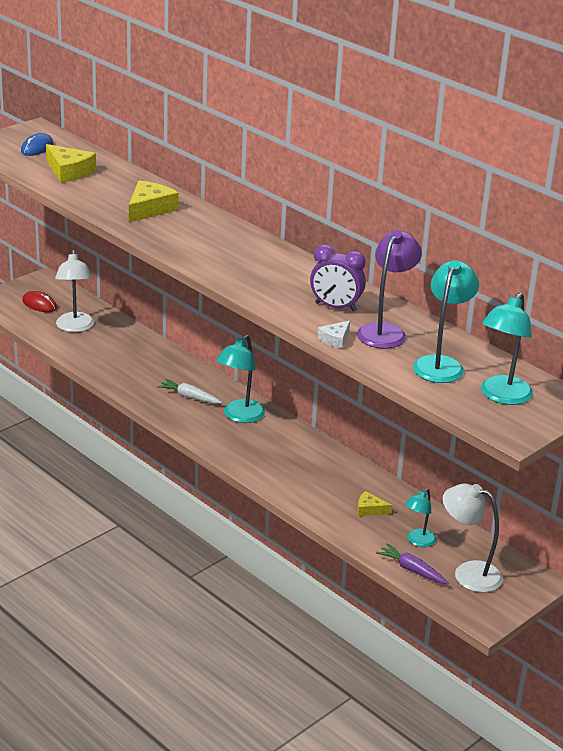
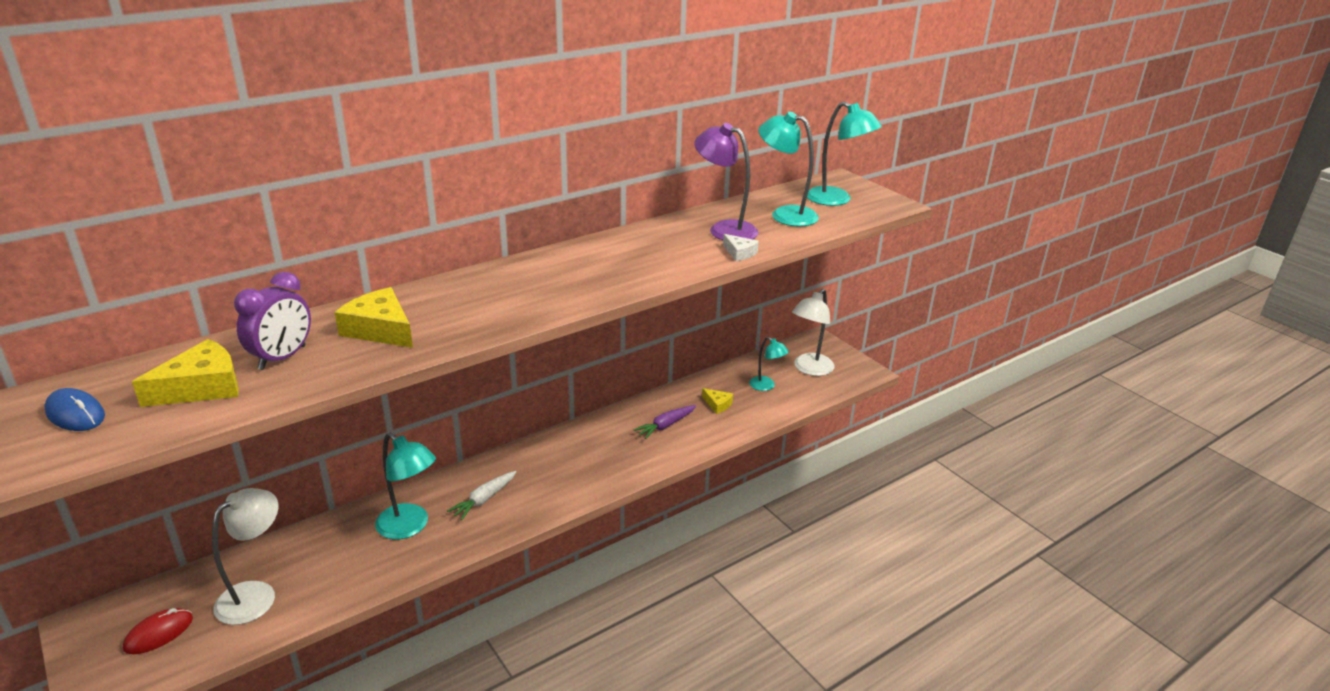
camera: 80 degrees left, 0 degrees up
(75, 327) = (256, 594): white lamp -> white lamp turned 60 degrees counterclockwise
(239, 416) = (538, 465): turquoise lamp -> turquoise lamp (409, 527)
(335, 307) = (673, 245): purple clock -> purple clock (282, 358)
(369, 509) = (717, 404): yellow cheese -> yellow cheese turned 75 degrees counterclockwise
(412, 570) = (806, 395): purple carrot -> purple carrot (665, 426)

